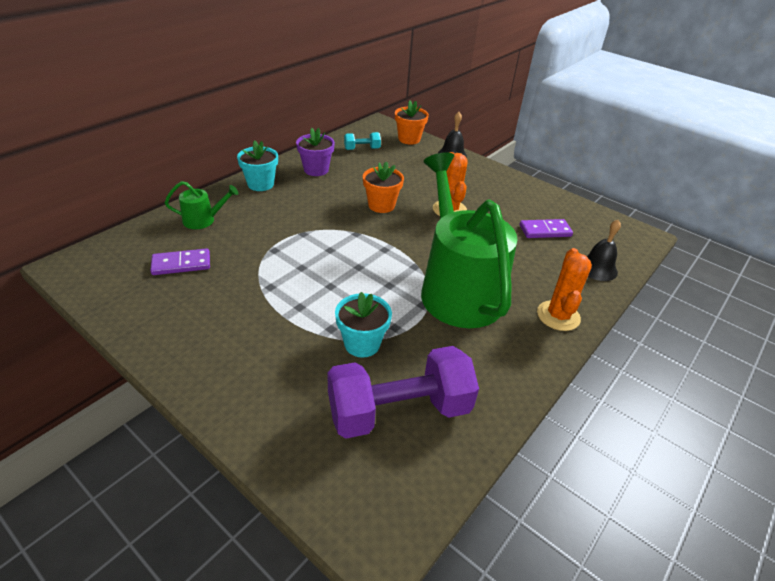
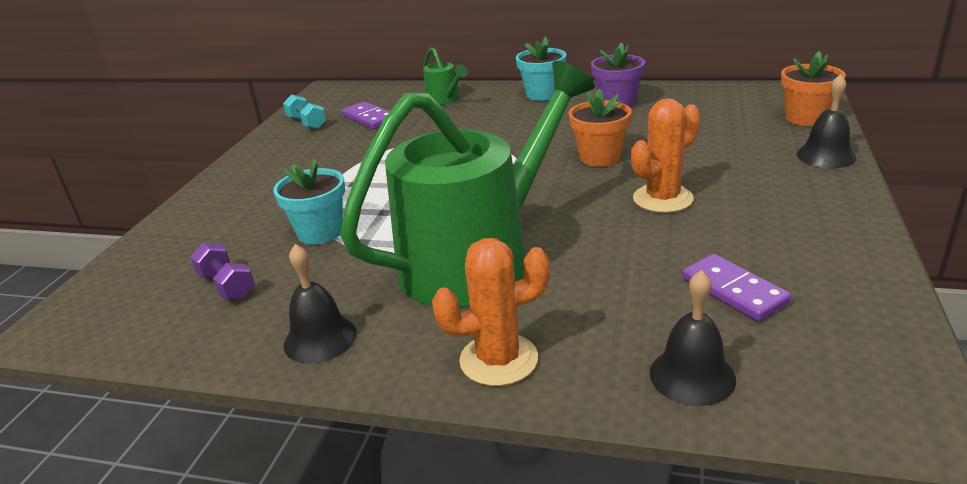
camera: 70 degrees right, 10 degrees down
(362, 149) = (715, 105): turquoise dumbbell -> turquoise dumbbell (307, 123)
(399, 411) = (227, 286): purple dumbbell -> purple dumbbell, size x0.45
(499, 377) = (320, 338): none -> black bell

